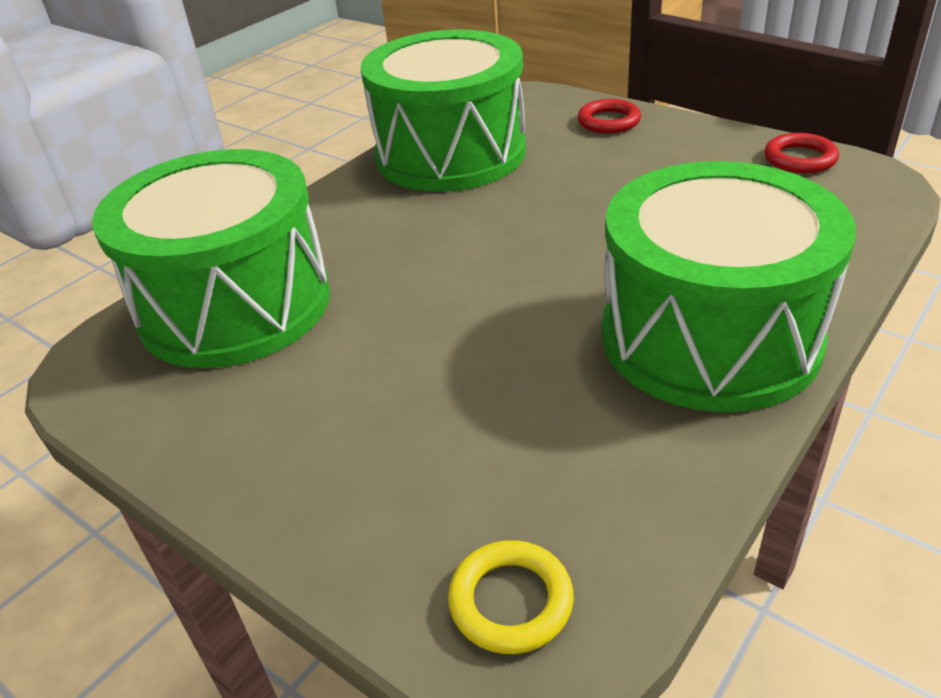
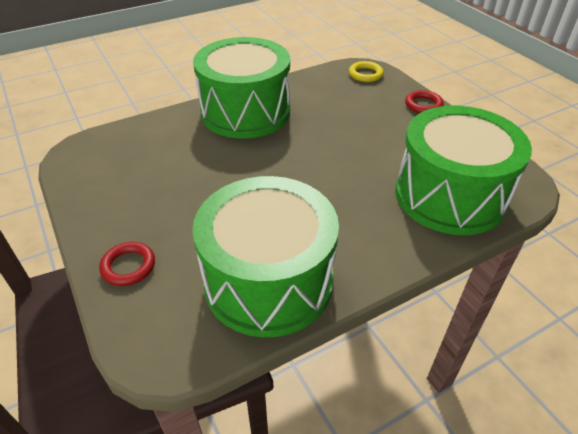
camera: 160 degrees left, 5 degrees up
(800, 159) = (81, 178): red ring -> red ring (423, 105)

